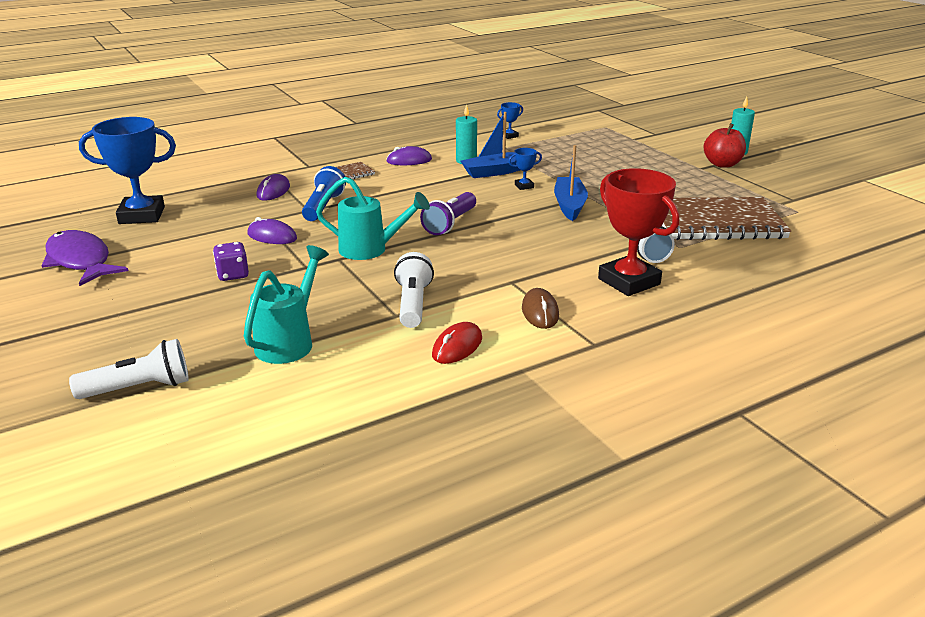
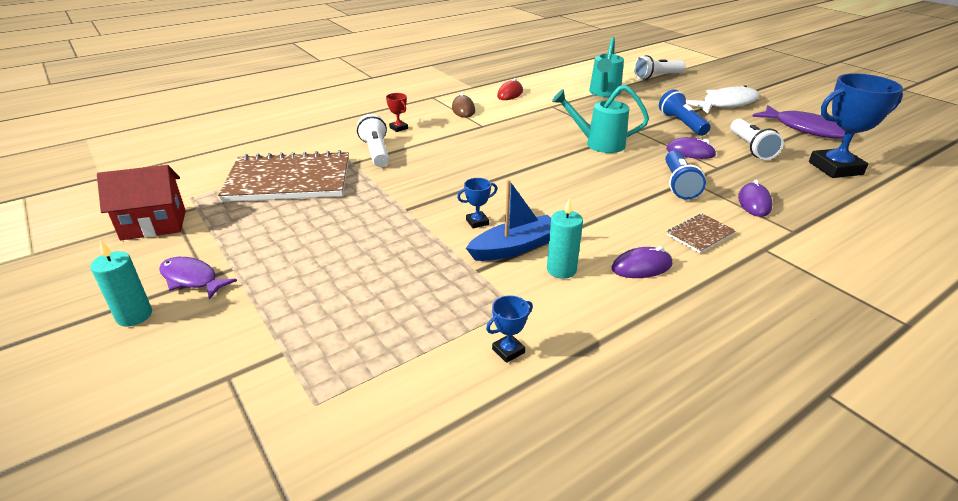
camera: 175 degrees right, 5 degrees up
(115, 309) = (726, 104): none -> white fish
(233, 275) = (681, 124): purple dice -> blue flashlight
(413, 304) = (545, 111): white flashlight -> white flashlight (750, 148)
(450, 224) = (544, 169): purple flashlight -> none
(569, 205) = (428, 196): blue boat -> none
(629, 281) = (398, 128): red trophy -> red trophy, size x0.43
(722, 164) = (192, 279): red apple -> purple fish
(798, 192) = (154, 225): none -> red house

